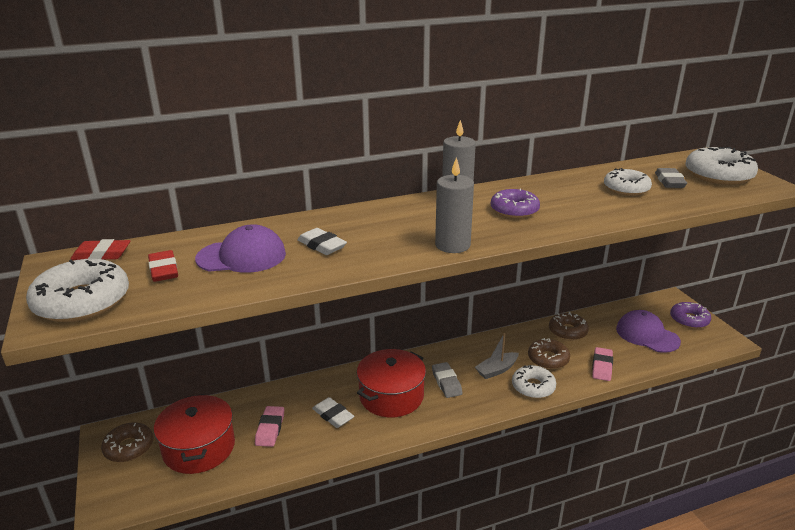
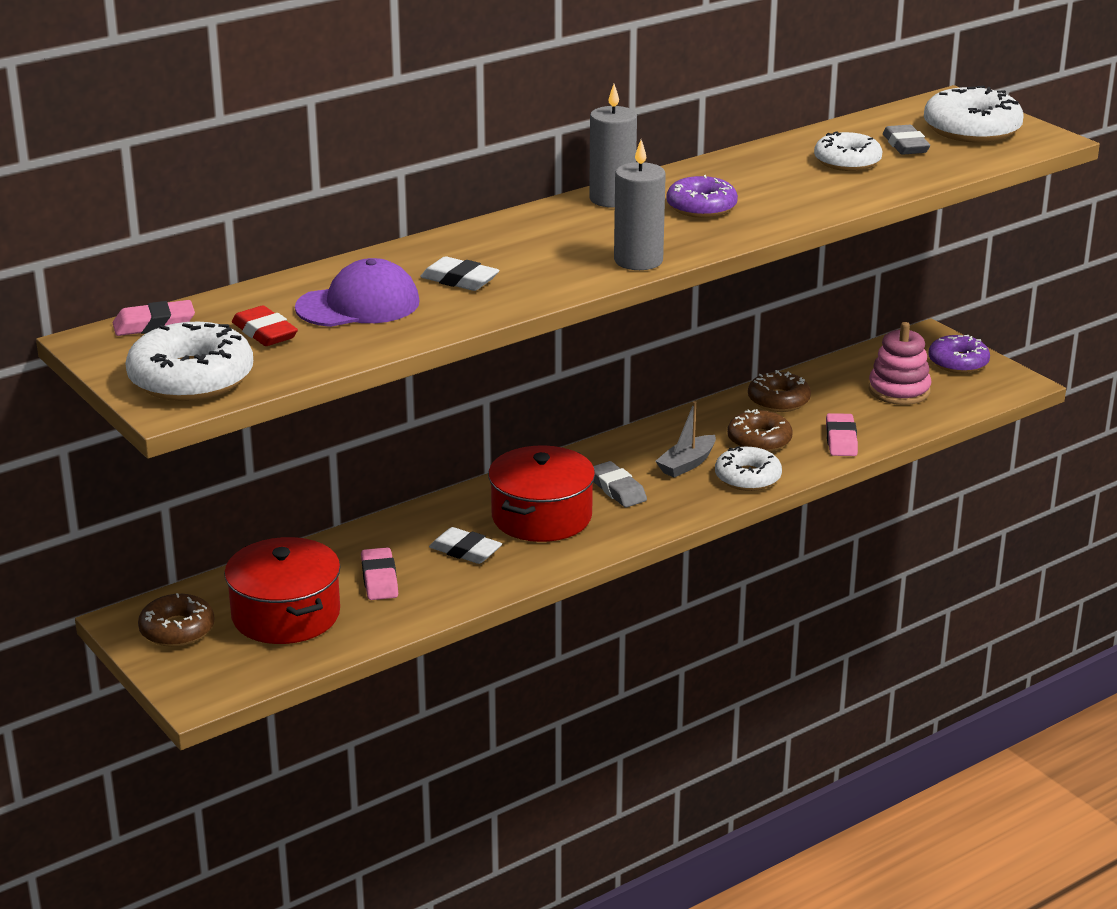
camera: 15 degrees left, 0 degrees up
(101, 255) = (154, 325): red eraser -> pink eraser
(647, 335) = (899, 390): purple cap -> pink stacking toy

